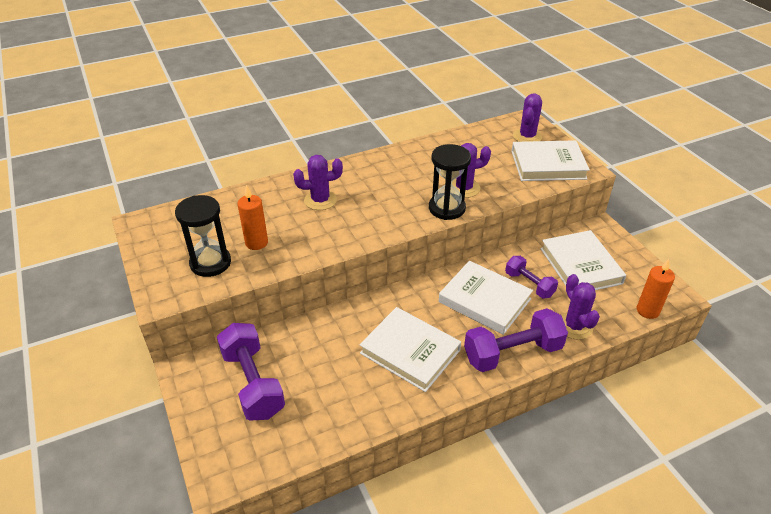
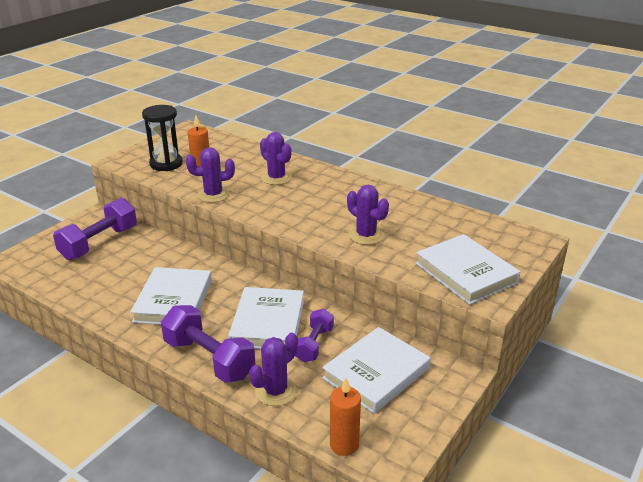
camera: 60 degrees right, 10 degrees down
(447, 208) = (325, 235): black hourglass -> none
(527, 136) = (503, 248): purple cactus -> purple cactus (213, 195)

